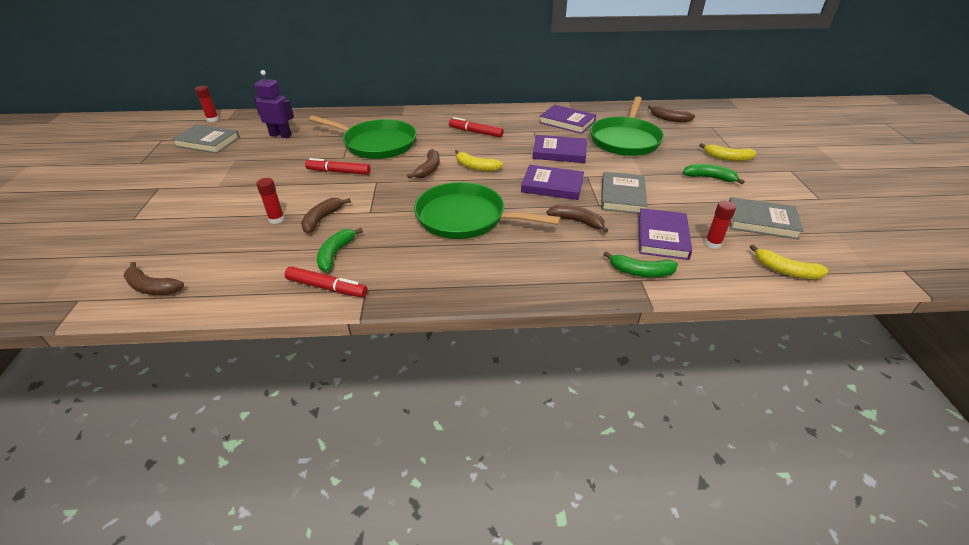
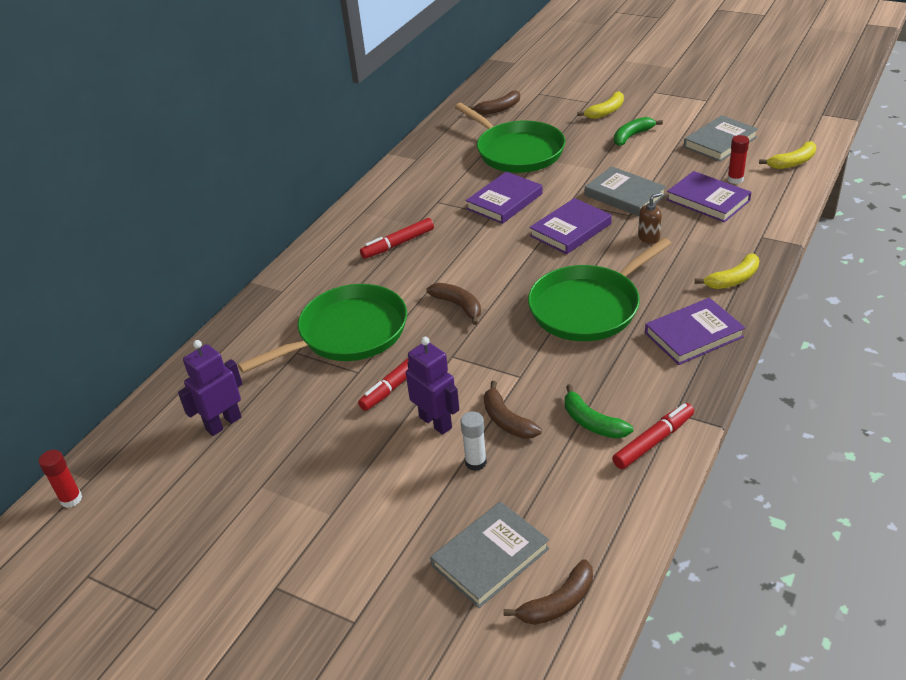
camera: 55 degrees left, 0 degrees up
(208, 142) = (160, 513): grey book -> grey book (490, 557)
(276, 219) = (475, 462): red glue stick -> white glue stick
(309, 195) = (436, 422): none -> purple robot
(476, 167) = (485, 268): yellow banana -> yellow banana (733, 279)
(567, 122) = (439, 172): purple book -> purple book (693, 335)
(577, 221) = (649, 238): brown banana -> brown soap dispenser
(640, 272) = (751, 232): green banana -> none

